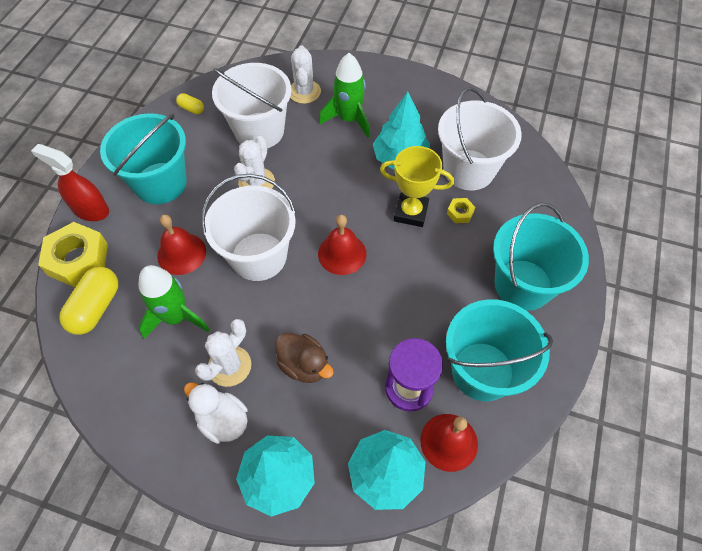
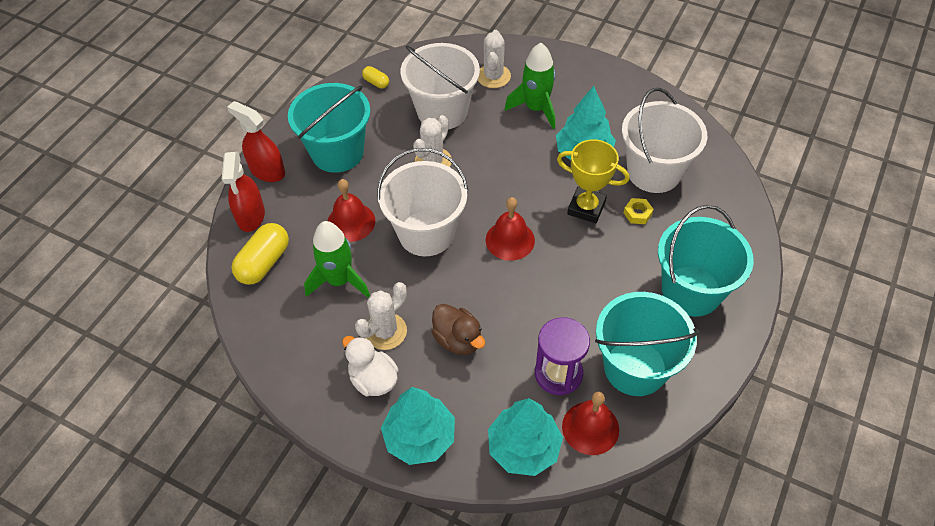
camera: 10 degrees right, 5 degrees down
(78, 259) = (251, 216): yellow nut -> red spray bottle

